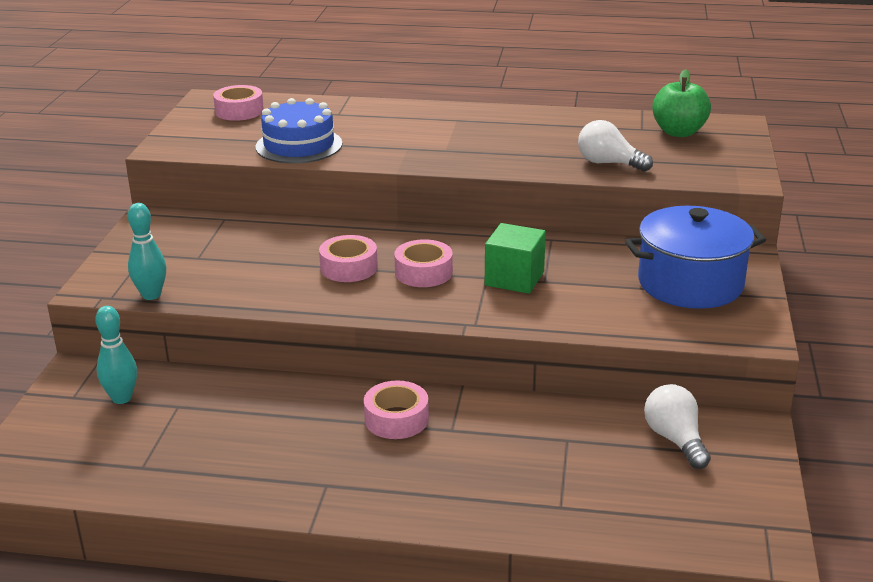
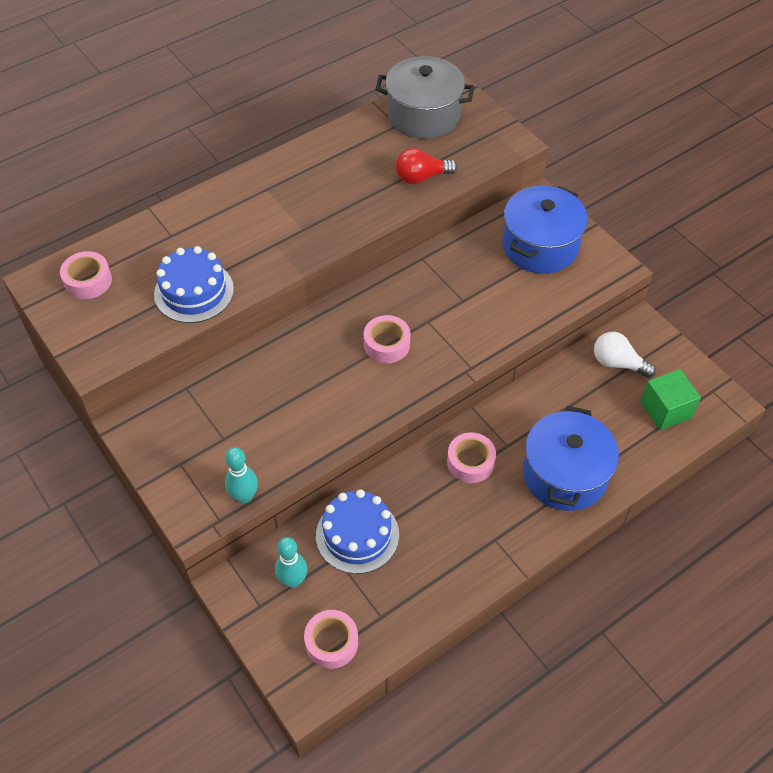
camera: 45 degrees left, 25 degrees up
(218, 404) = (357, 535): none -> blue cake
(349, 267) = (336, 374): pink tape -> pink tape (331, 642)
(475, 484) = (565, 474): none -> blue pot
(514, 278) = (444, 311): green cube -> green cube (665, 410)
(609, 163) = (421, 177): white light bulb -> red light bulb
(678, 132) = (423, 115): green apple -> grey pot

